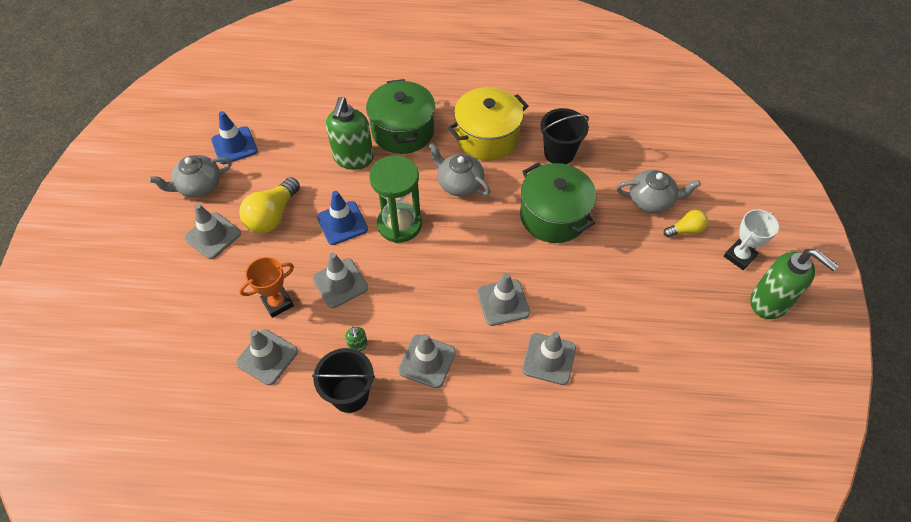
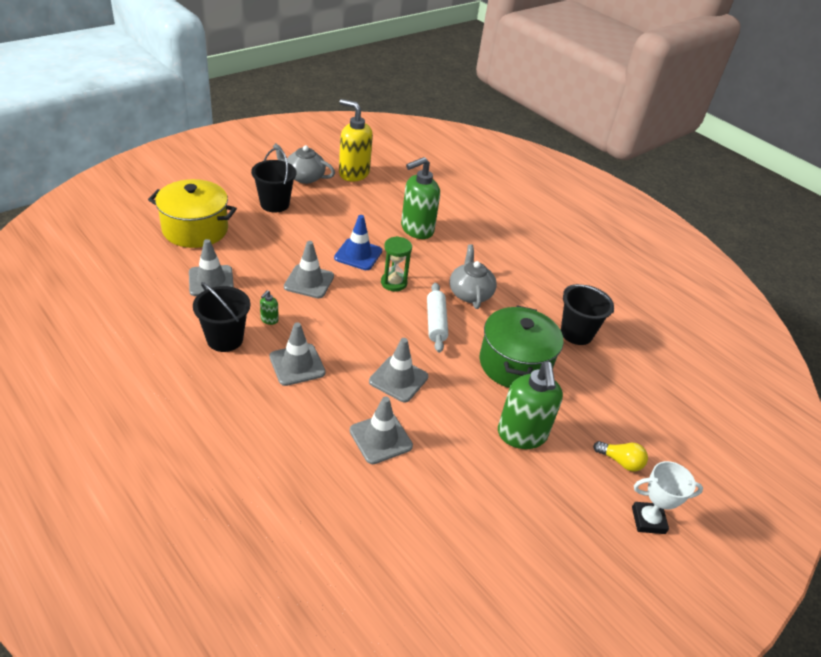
camera: 40 degrees right, 15 degrees down
(213, 236) = (274, 204): grey traffic cone -> black bucket
(234, 145) = (353, 173): blue traffic cone -> yellow soap dispenser
(272, 216) = (322, 220): yellow light bulb -> none
(277, 303) = (258, 261): orange trophy -> none
(399, 224) = (393, 283): green hourglass -> green hourglass, size x0.61
(403, 131) = (473, 239): green pot -> none
(468, 231) = (435, 323): none -> white rolling pin
(487, 137) = (531, 285): yellow pot -> yellow pot (195, 229)
(651, 200) = (616, 419): grey teapot -> none
(769, 302) = (632, 576): green soap dispenser -> green soap dispenser (522, 435)

